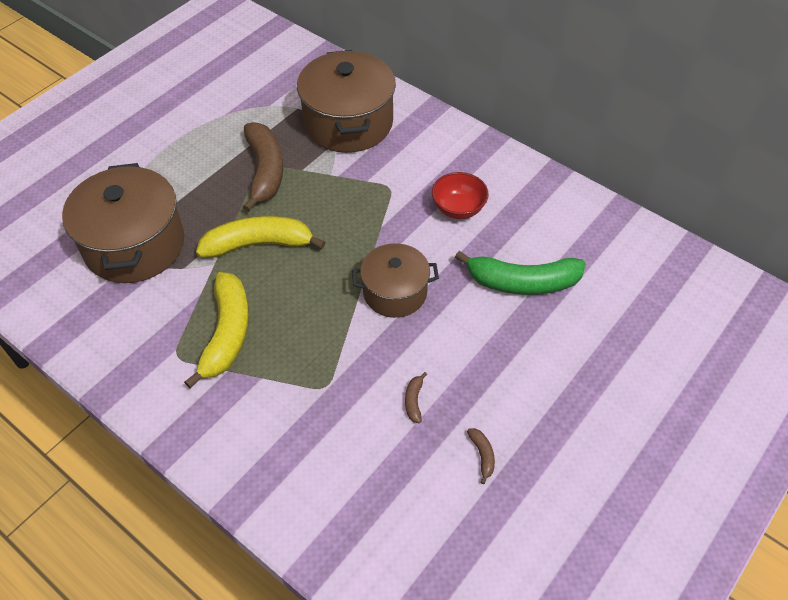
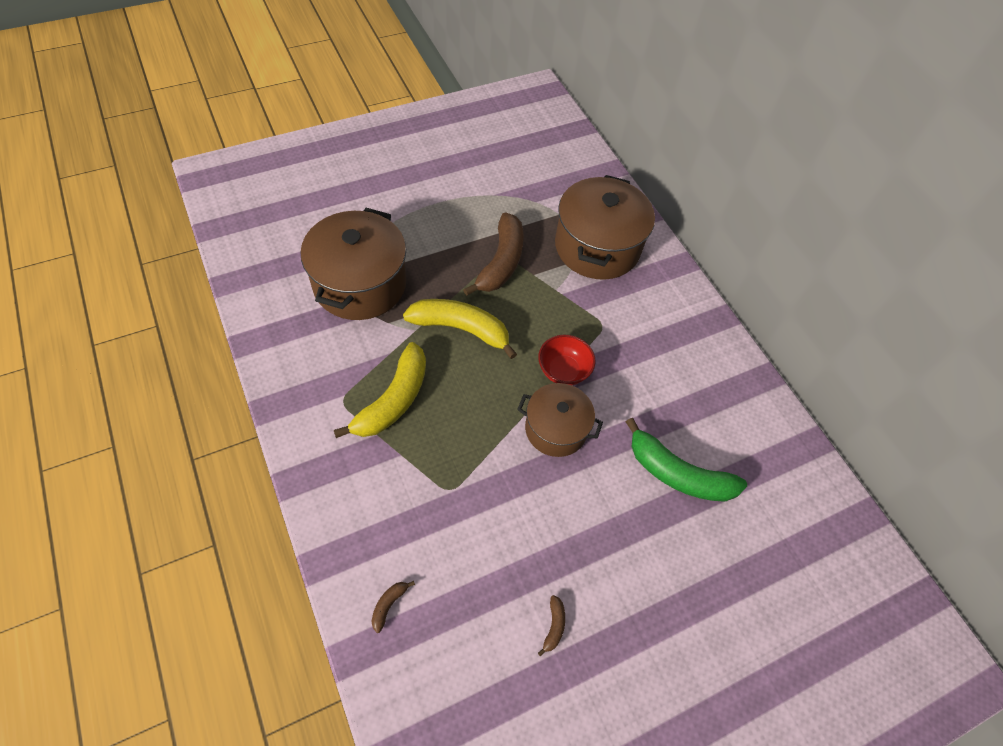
camera: 20 degrees right, 5 degrees up
(414, 401) = (519, 542): brown banana -> brown banana (388, 605)
(458, 209) = (655, 373): red bowl -> red bowl (563, 371)

